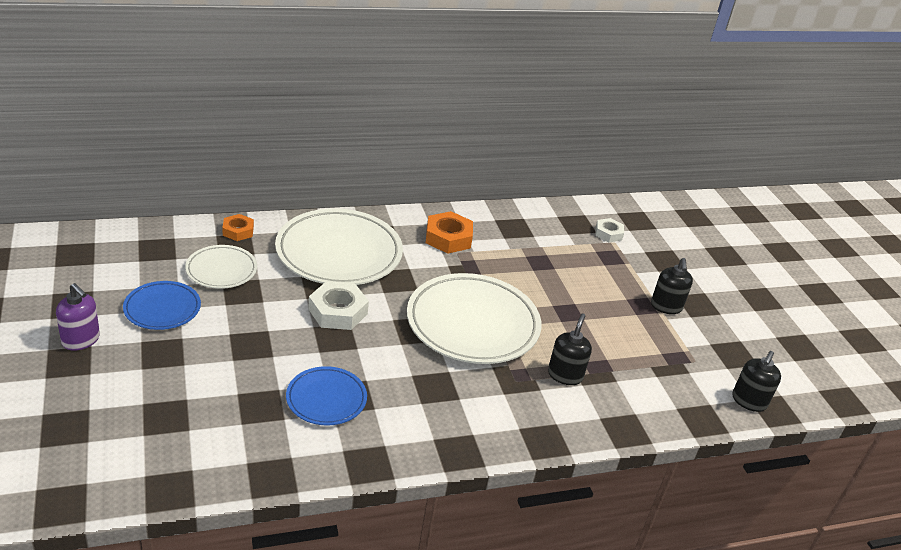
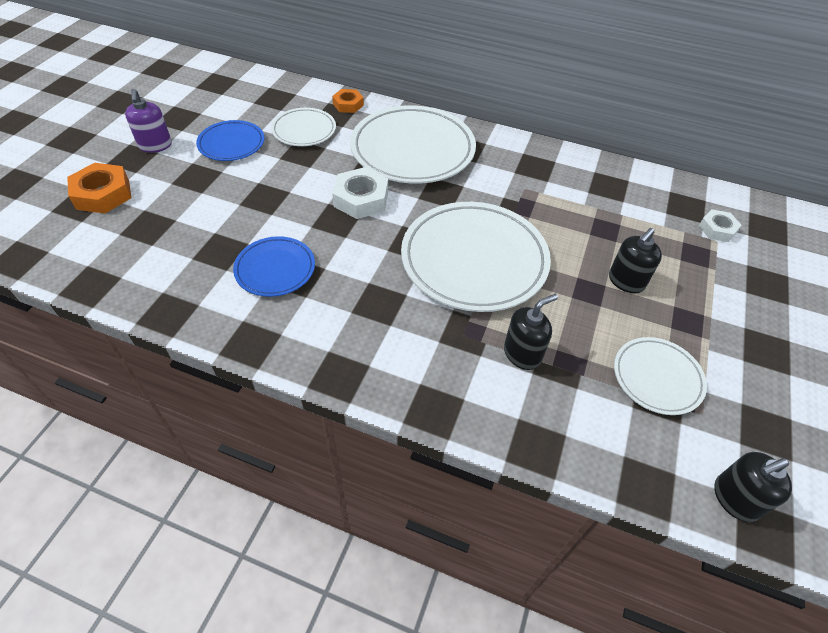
camera: 40 degrees right, 15 degrees up
(448, 238) = (528, 172): orange nut -> orange nut (103, 194)
(655, 351) = (657, 378): none -> white plate
(666, 307) = (719, 335): black soap dispenser -> black soap dispenser (626, 281)

